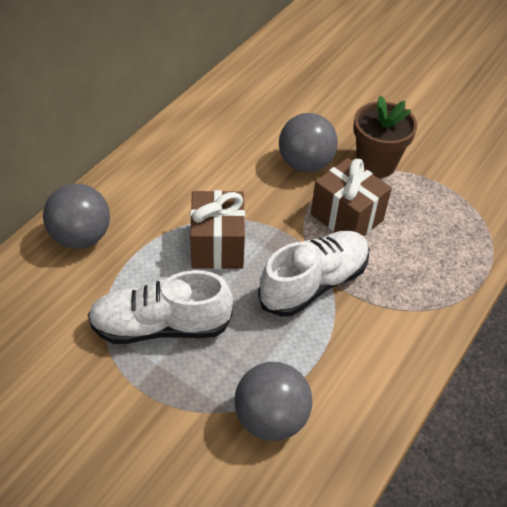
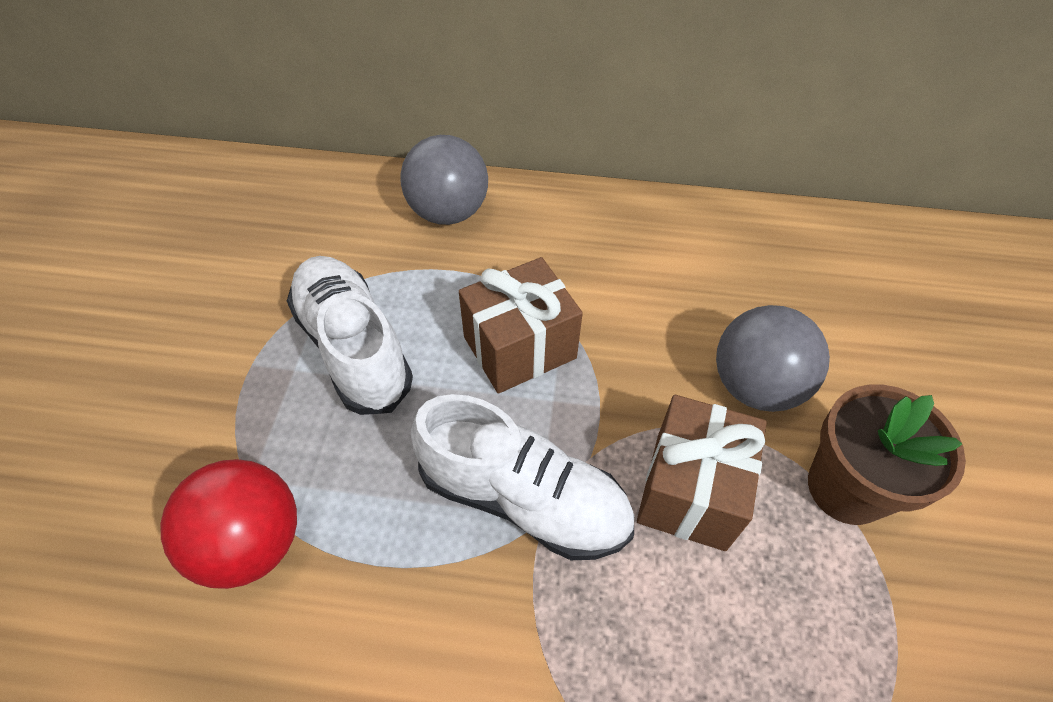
camera: 65 degrees right, 5 degrees up
(271, 419) = (252, 542): grey ball -> red ball

